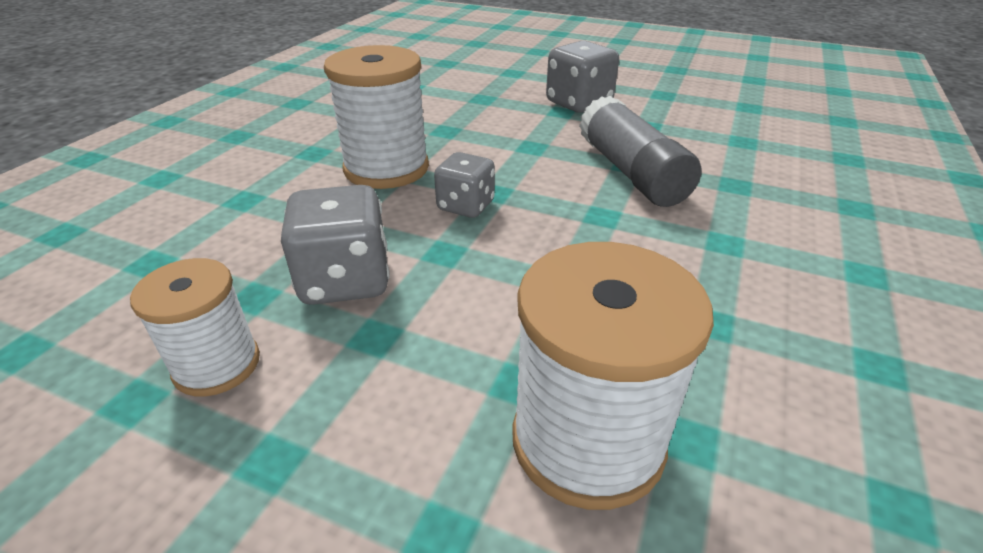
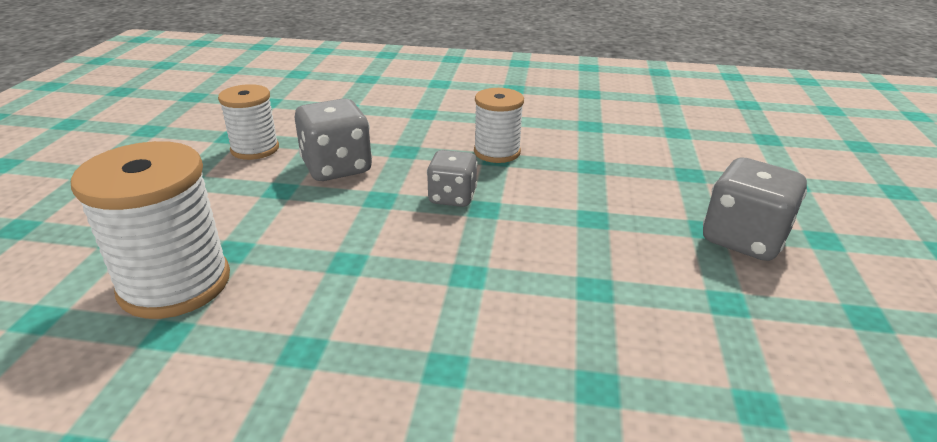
camera: 75 degrees right, 5 degrees down
(386, 168) = (497, 152): white spool -> white spool, size x0.62
(631, 172) = (574, 291): grey glue stick -> none

